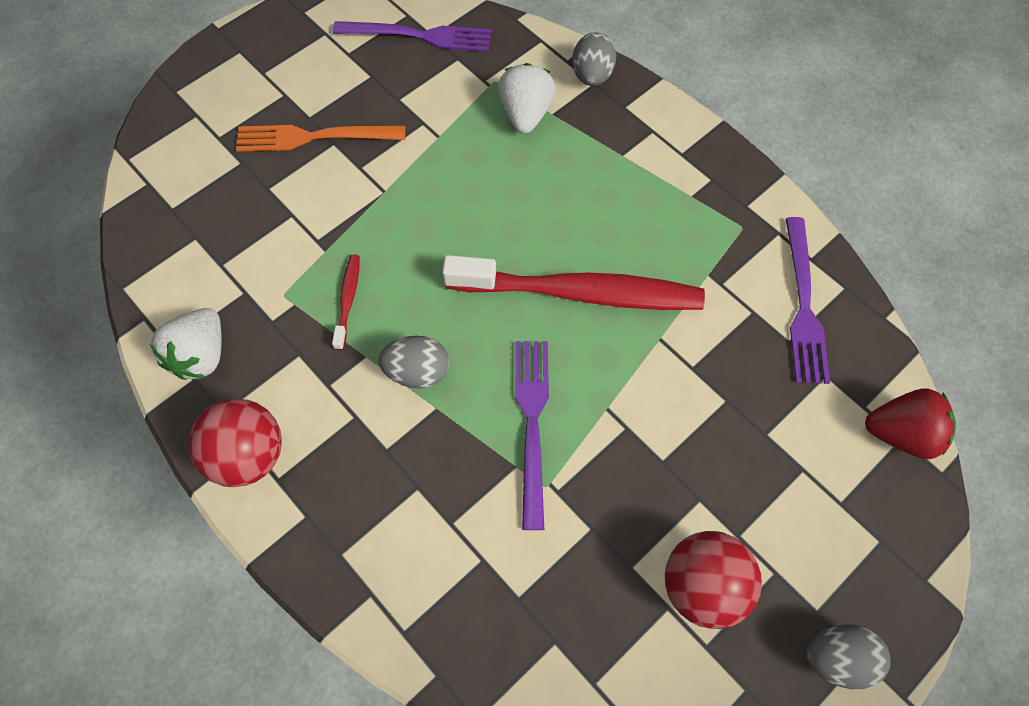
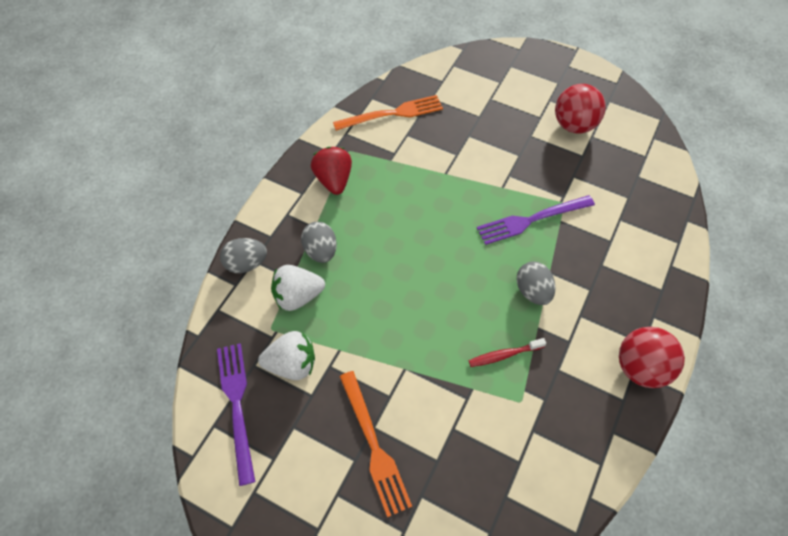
camera: 110 degrees left, 5 degrees down
(201, 355) = (594, 436): white strawberry -> white strawberry (292, 364)
(580, 293) = (433, 220): red toothbrush -> none
(803, 306) = (392, 114): purple fork -> orange fork
(837, 659) = (575, 73): grey egg -> grey egg (321, 251)
(901, 434) = (450, 65): red strawberry -> red strawberry (334, 180)

